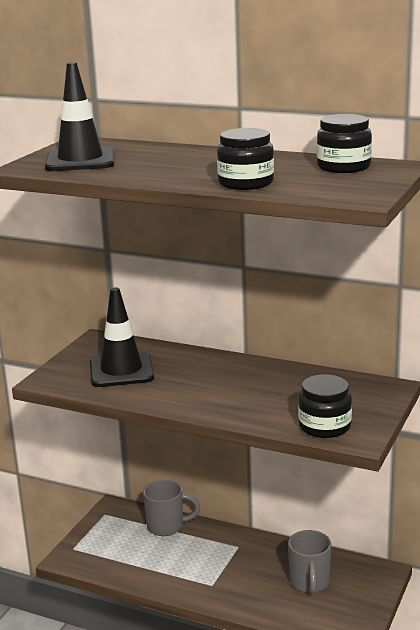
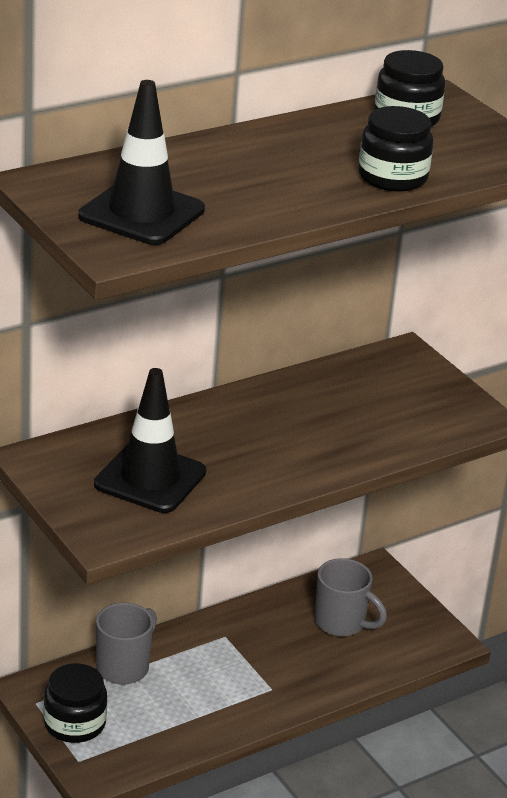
camera: 60 degrees left, 10 degrees up
(324, 426) = (440, 423): black jar -> black jar (74, 723)

